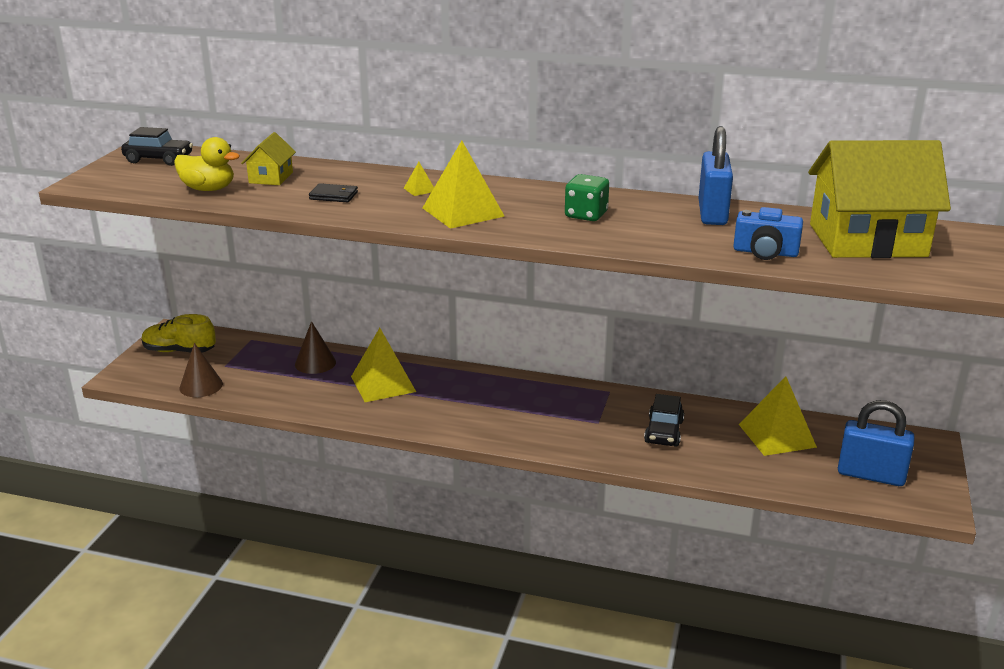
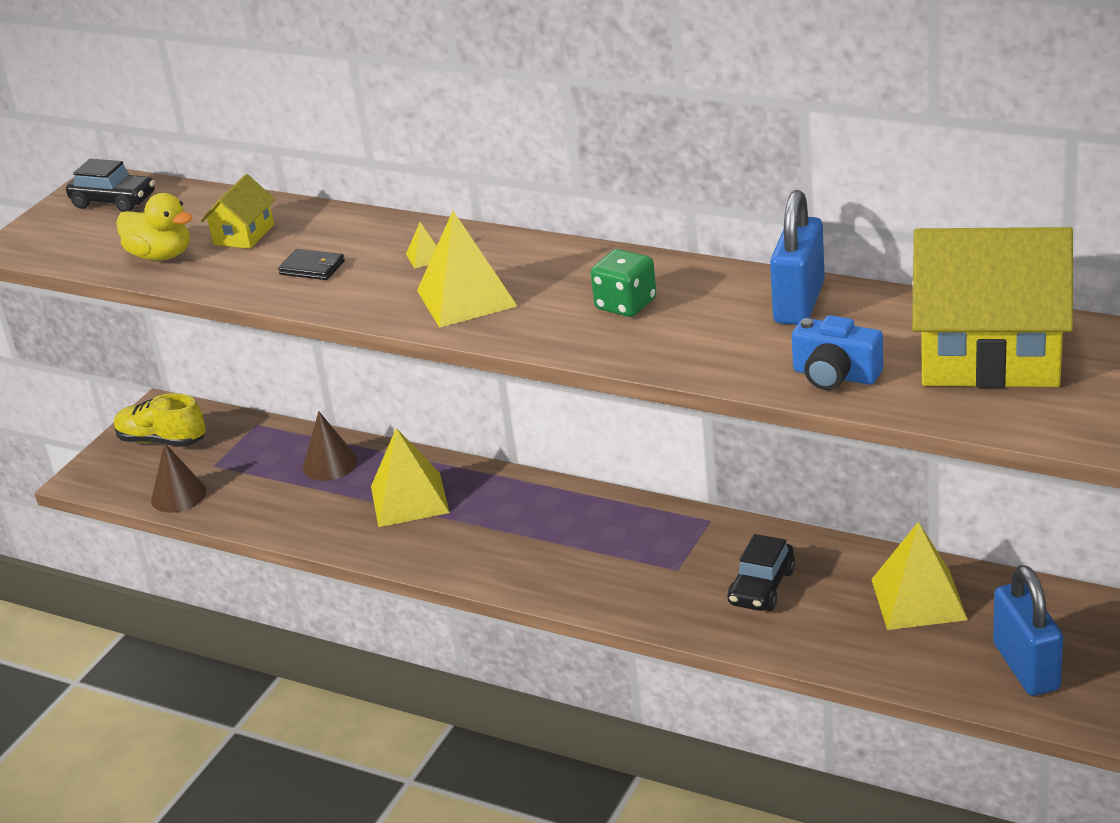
camera: 15 degrees right, 5 degrees up
(871, 475) = (1026, 667): blue padlock -> blue padlock turned 45 degrees clockwise

